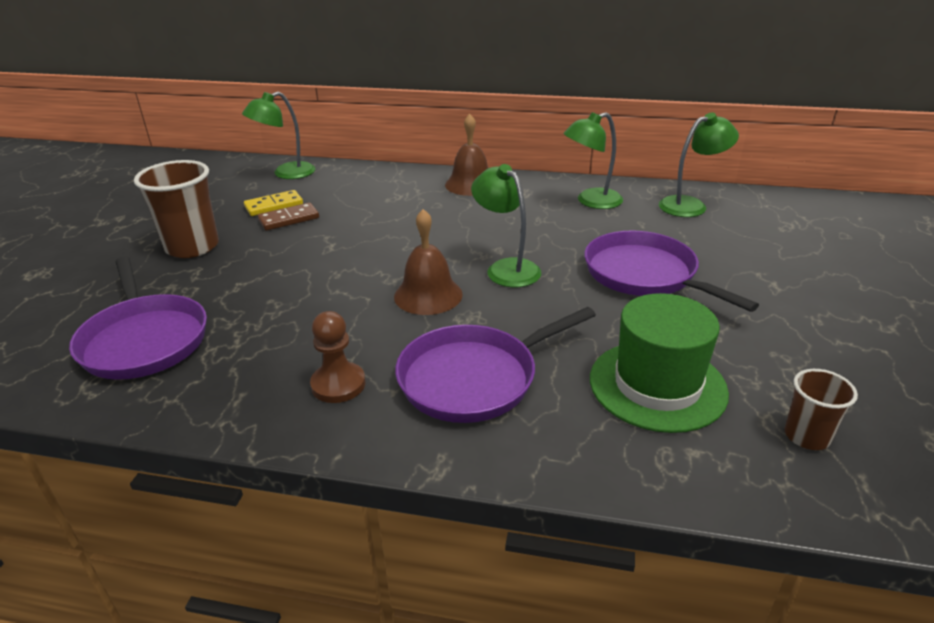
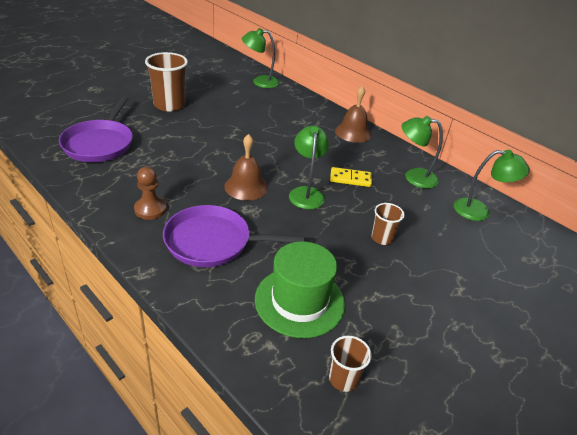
camera: 30 degrees right, 5 degrees up
(274, 205) = (232, 98): yellow domino -> yellow domino (350, 179)
(289, 219) = (230, 110): brown domino -> none
(644, 274) = (382, 238): purple pan -> brown cup

